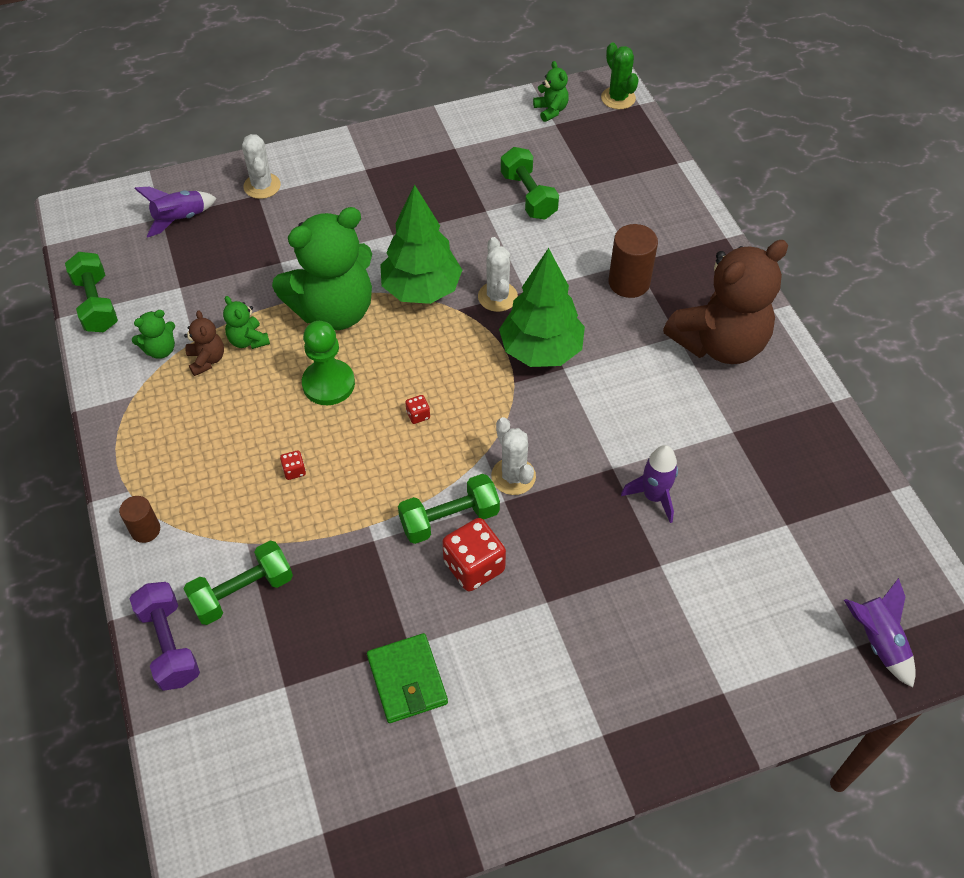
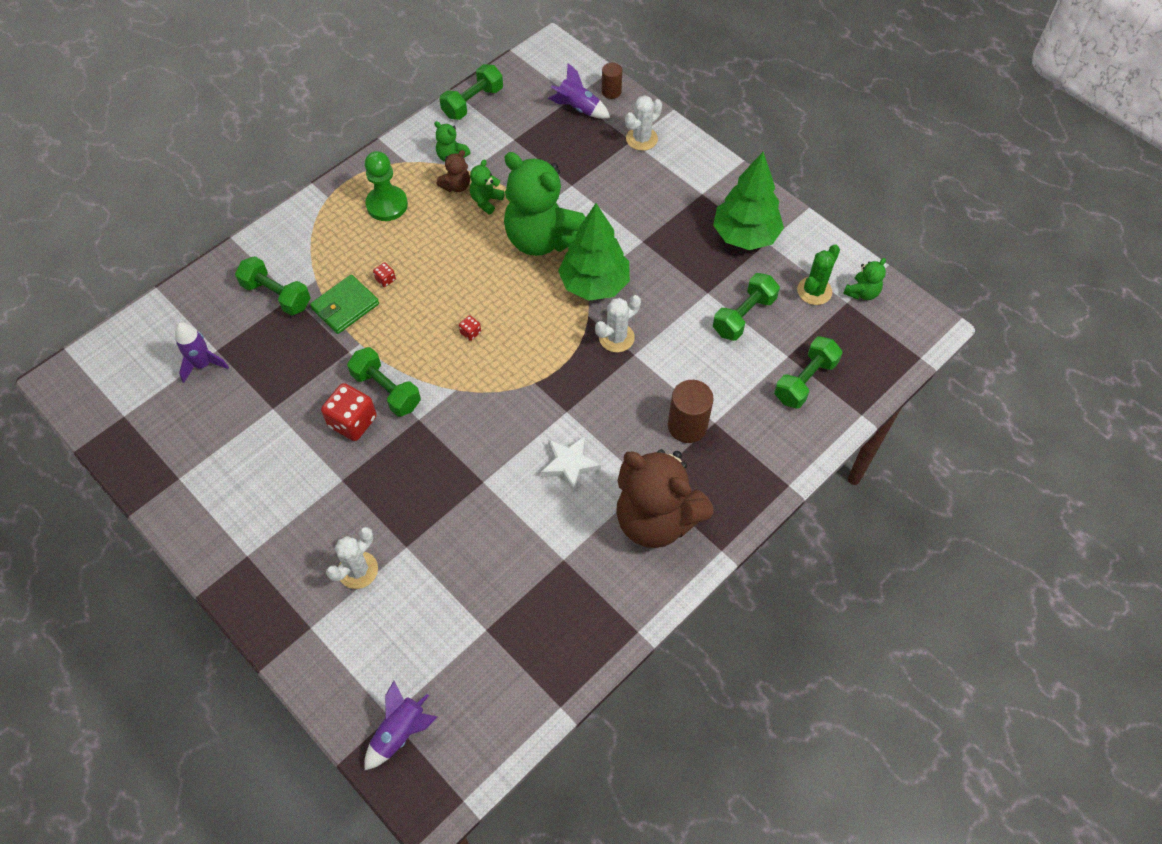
camera: 65 degrees right, 5 degrees up
(145, 530) = (302, 221): brown cylinder -> brown cylinder (611, 92)
(170, 644) = (223, 275): purple dumbbell -> none
(328, 384) = (471, 265): green pawn -> green pawn (387, 205)
(407, 680) = (246, 418): green wallet -> green wallet (345, 306)
(513, 476) = (443, 416): white cactus -> white cactus (358, 570)
(541, 351) = (576, 389): green tree -> green tree (745, 236)
(618, 98) = (916, 338): green cactus -> green cactus (814, 291)
(623, 184) = (805, 381): none -> green dumbbell
(627, 388) = (569, 464): none -> white star
(653, 496) = (468, 520): purple rocket -> purple rocket (203, 364)

